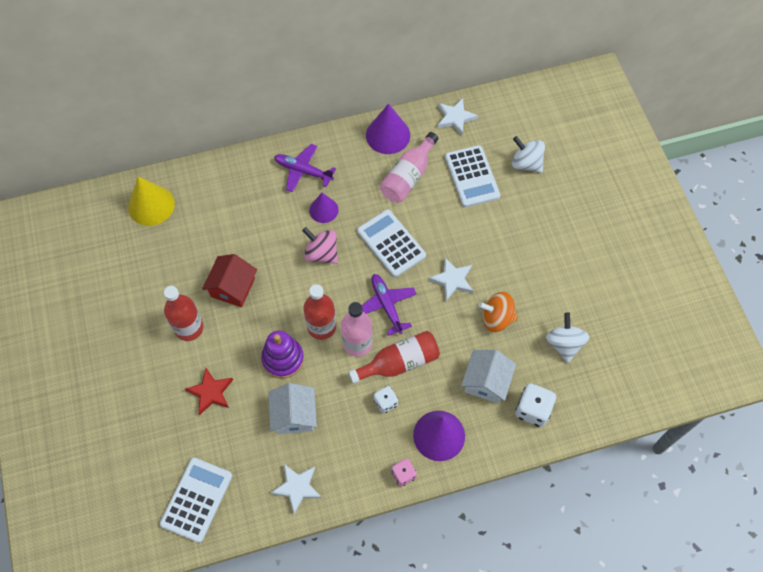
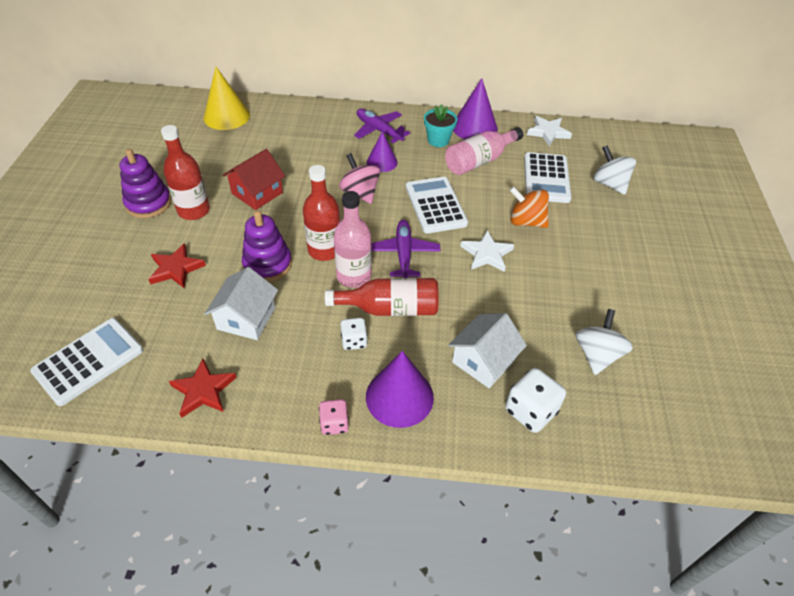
camera: 20 degrees right, 15 degrees down
(144, 335) = (148, 203): none -> purple stacking toy
(297, 487) = (203, 390): white star -> red star
(362, 164) = (438, 140): none -> turquoise flower pot
(496, 318) = (522, 303): orange spinning top -> orange spinning top (526, 221)

